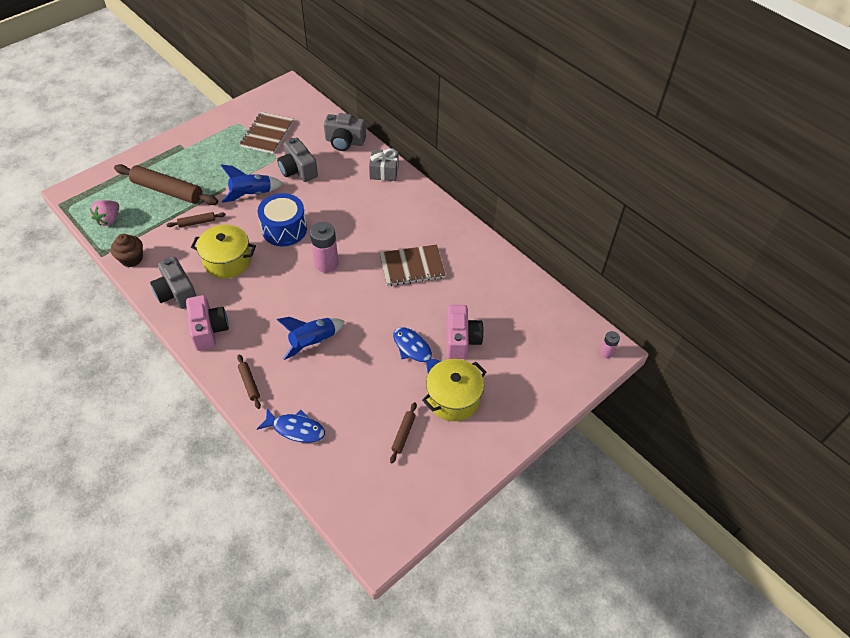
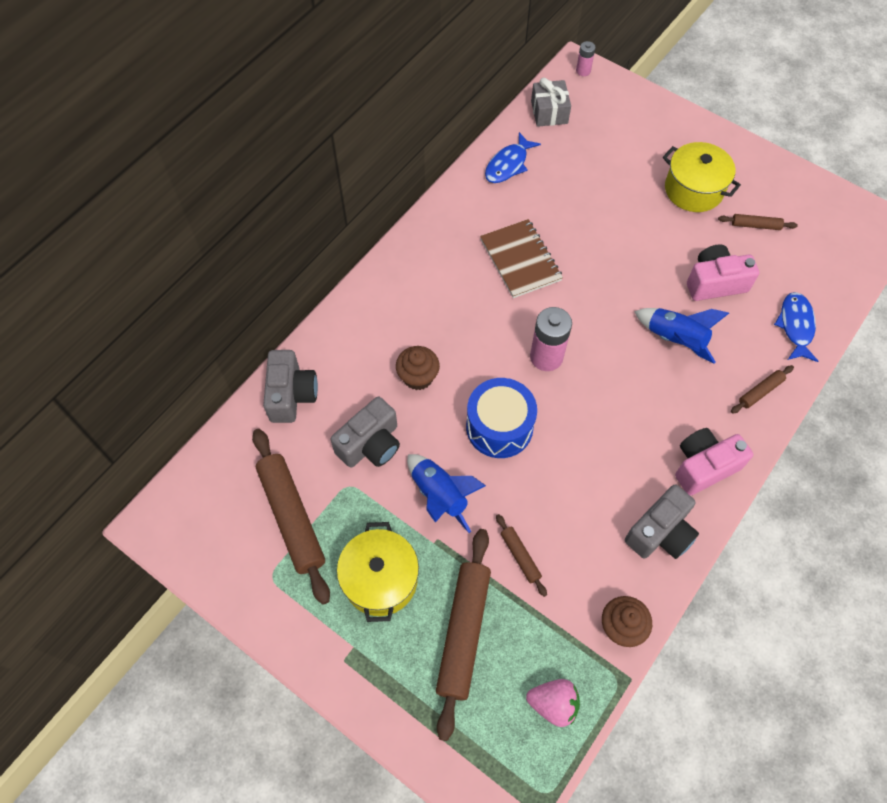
camera: 100 degrees left, 10 degrees up
(227, 261) = (581, 484): yellow pot -> yellow pot (380, 579)
(267, 134) = (292, 517): brown notebook -> brown rolling pin
(335, 197) = (418, 377): none -> brown cupcake
(384, 172) = (350, 327): grey gift -> grey gift (549, 112)
(414, 349) = (645, 235): blue fish -> blue fish (508, 164)
(461, 340) = (614, 194): pink camera -> pink camera (715, 283)

